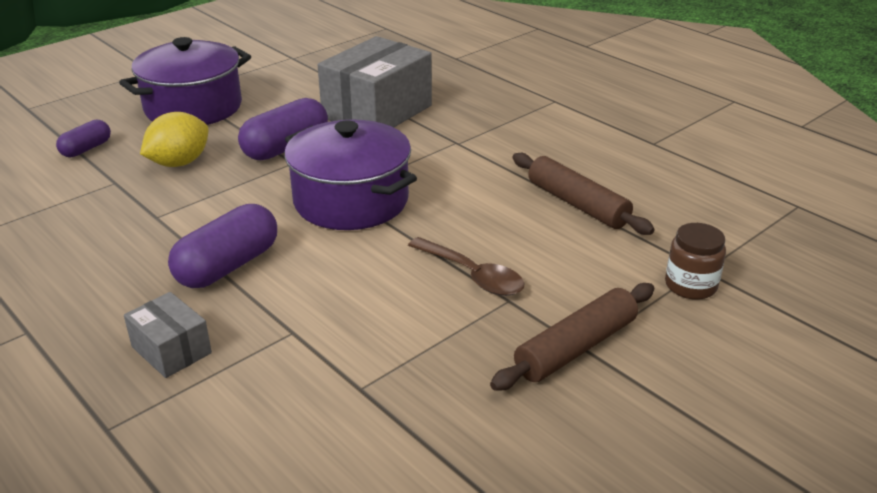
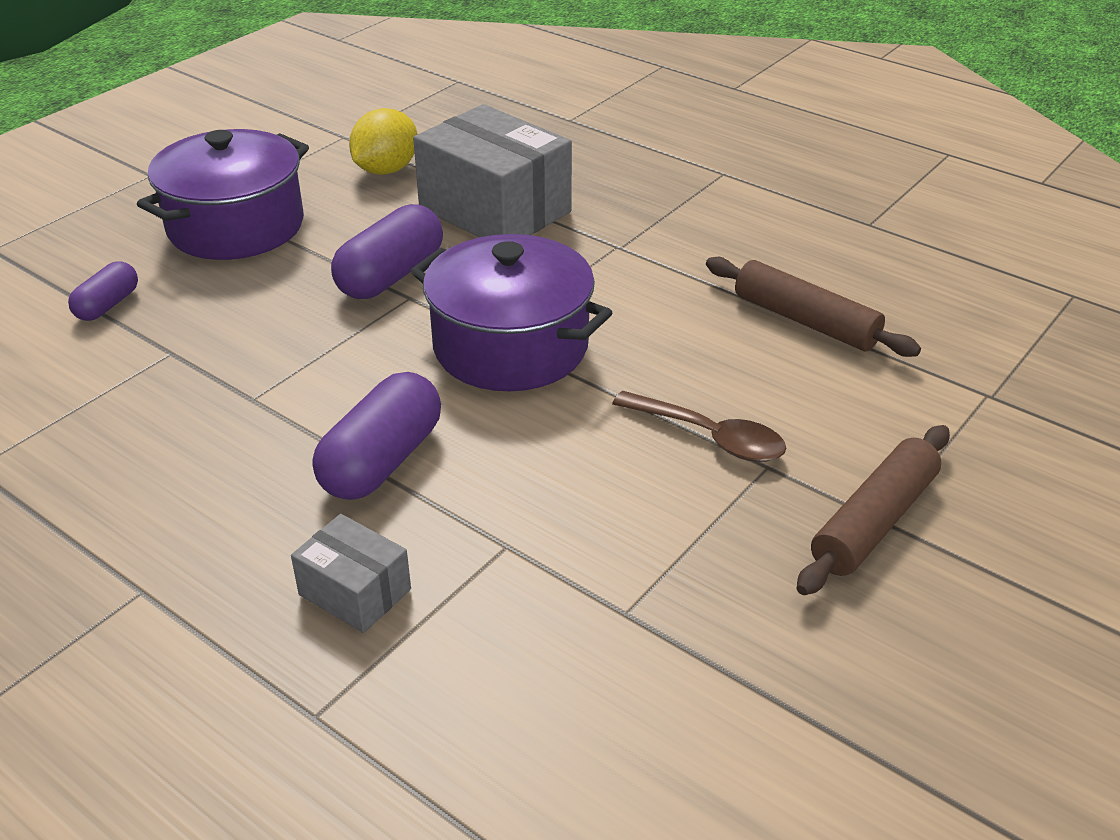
camera: 10 degrees left, 5 degrees up
(179, 163) = (251, 313): yellow lemon -> yellow lemon (386, 170)
(377, 112) = (495, 210): grey box -> grey box turned 75 degrees counterclockwise
(690, 285) = (982, 419): brown jar -> none

